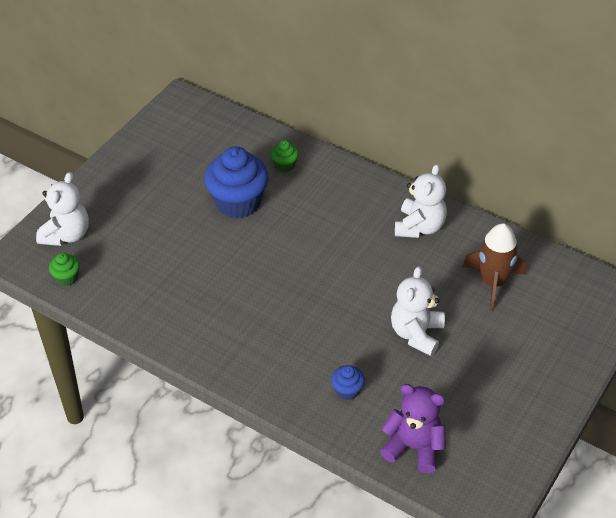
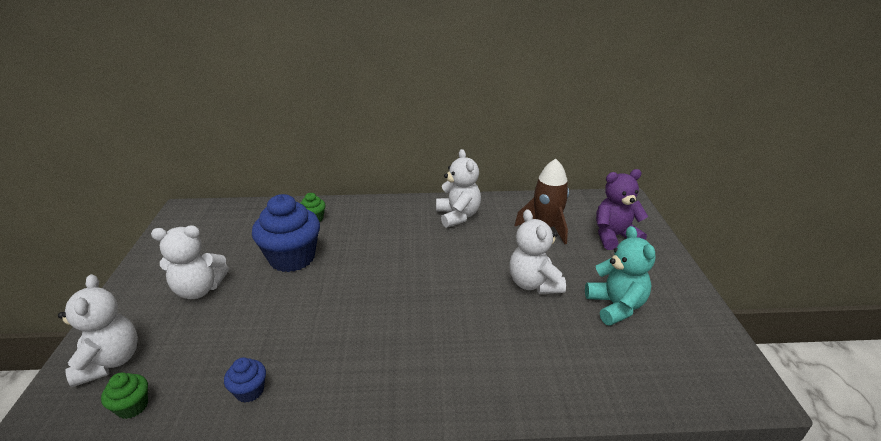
camera: 35 degrees left, 15 degrees down
(151, 199) = (199, 289): none -> white teddy bear
(347, 390) = (529, 358): blue cupcake -> blue cupcake (249, 391)
(414, 447) = (635, 374): purple teddy bear -> purple teddy bear (614, 236)
(464, 391) = (616, 306): none -> turquoise teddy bear

